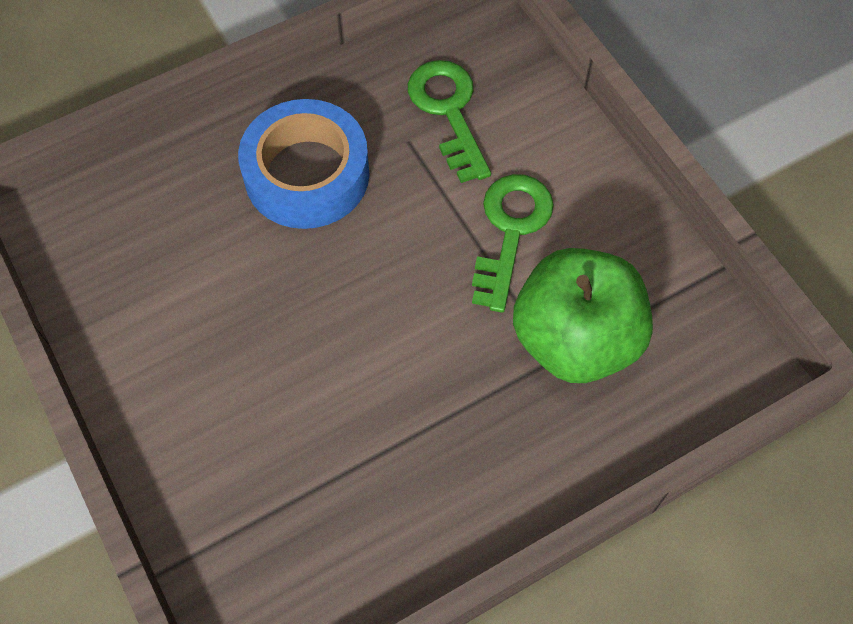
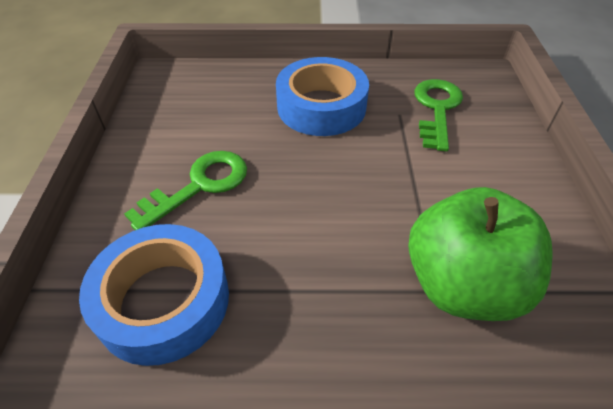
camera: 30 degrees right, 15 degrees down
(304, 510) = (163, 301): none -> blue tape
(510, 231) = (445, 189): green key -> green key (199, 186)

